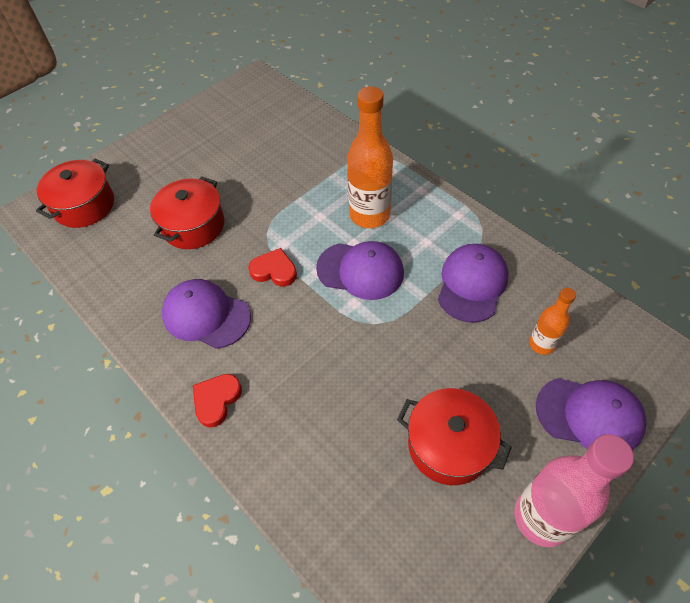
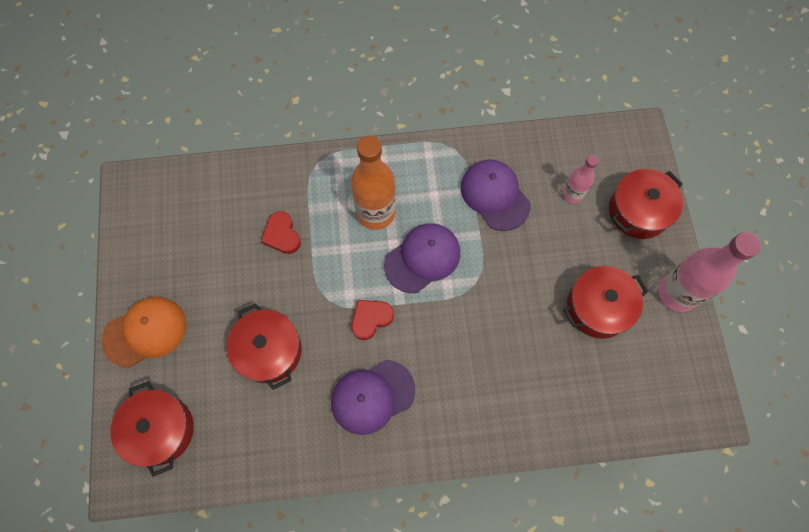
camera: 55 degrees left, 15 degrees up
(153, 152) = (145, 332): none -> orange cap
(216, 400) = (454, 434): red heart -> red heart (282, 235)
(541, 344) = (572, 194): orange bottle -> pink bottle
(589, 415) = (638, 211): purple cap -> red pot

